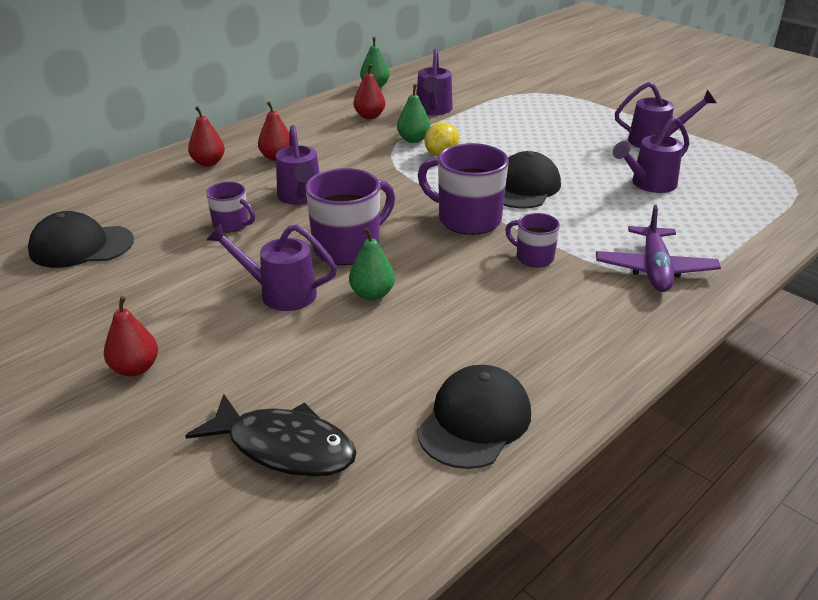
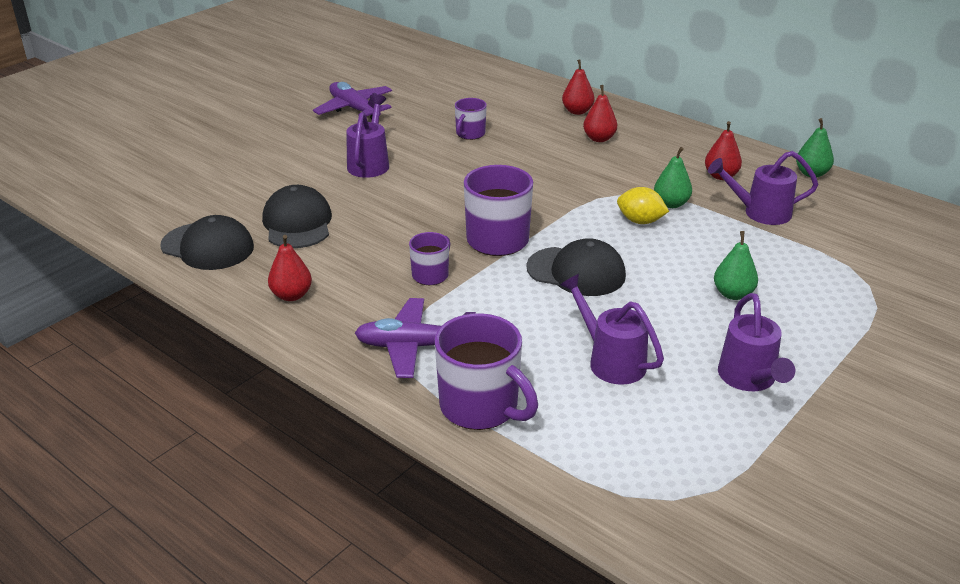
camera: 85 degrees right, 0 degrees up
(81, 246) = (430, 88): black cap -> black cap (297, 223)
(110, 306) = (354, 109): none -> purple plane
(135, 368) = (285, 127): red pear -> red pear (291, 295)
(284, 447) = (199, 182): black fish -> none
(300, 197) = (523, 157): purple watering can -> none
(348, 248) = (439, 184): purple mug -> purple mug (481, 407)
(372, 294) = (368, 199): green pear -> green pear (733, 294)

